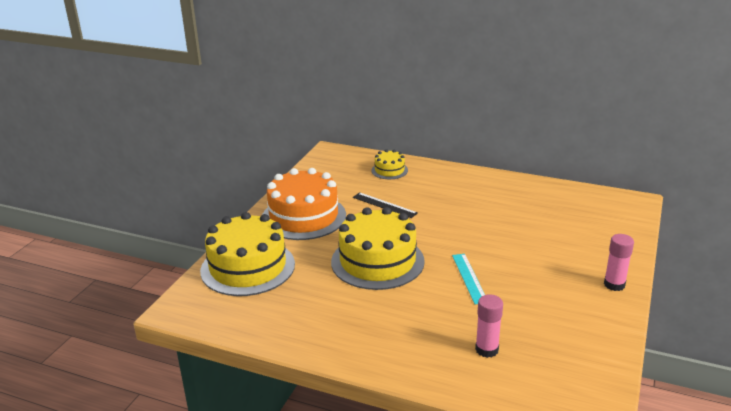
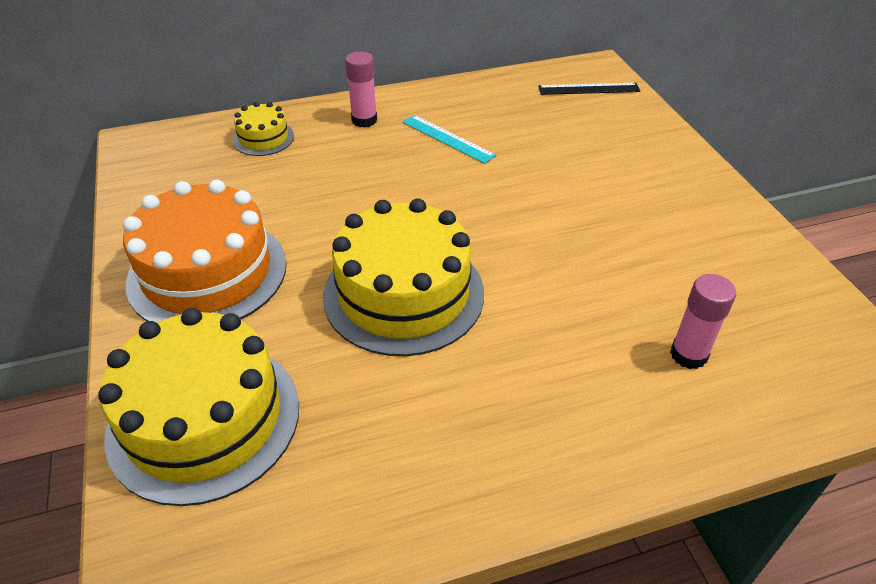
camera: 40 degrees left, 15 degrees up
(384, 205) = (315, 196): black ruler -> black ruler (588, 89)
(469, 278) = (548, 256): turquoise ruler -> turquoise ruler (448, 138)
(614, 284) = (702, 183): pink glue stick -> pink glue stick (364, 120)

